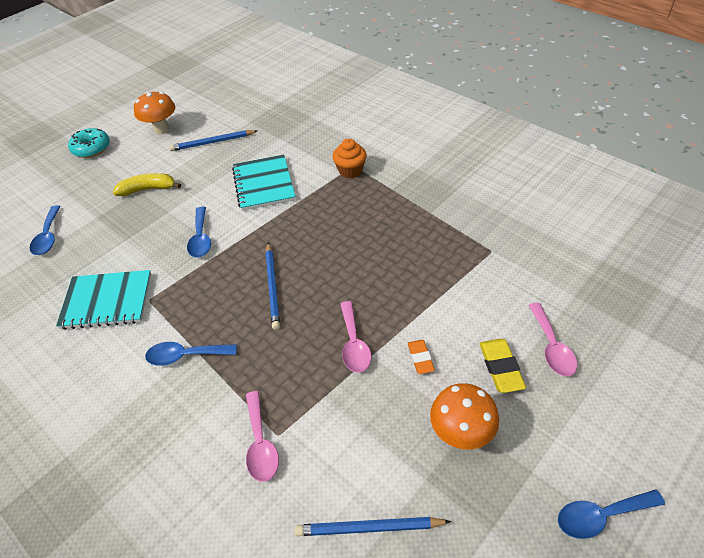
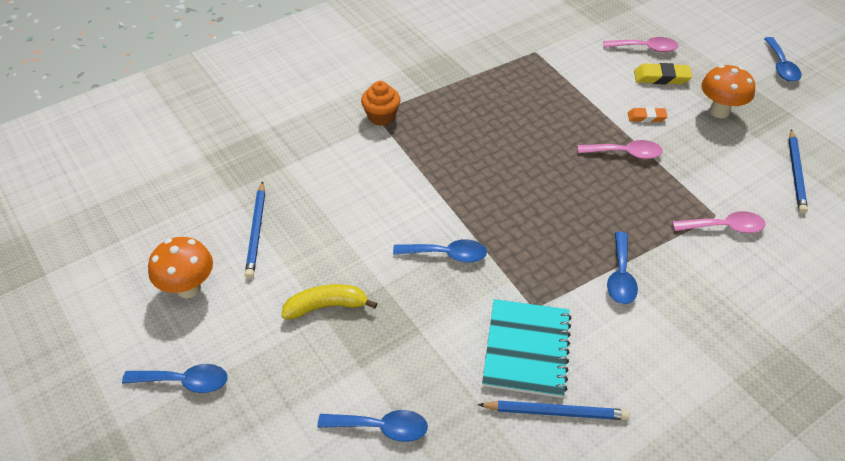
camera: 80 degrees left, 0 degrees up
(91, 148) = (184, 381): turquoise donut -> blue spoon
(148, 189) = (326, 306): yellow banana -> yellow banana turned 75 degrees clockwise
(264, 184) = (371, 189): turquoise notebook -> none
(273, 287) = (542, 199): blue pencil -> blue pencil (556, 412)

